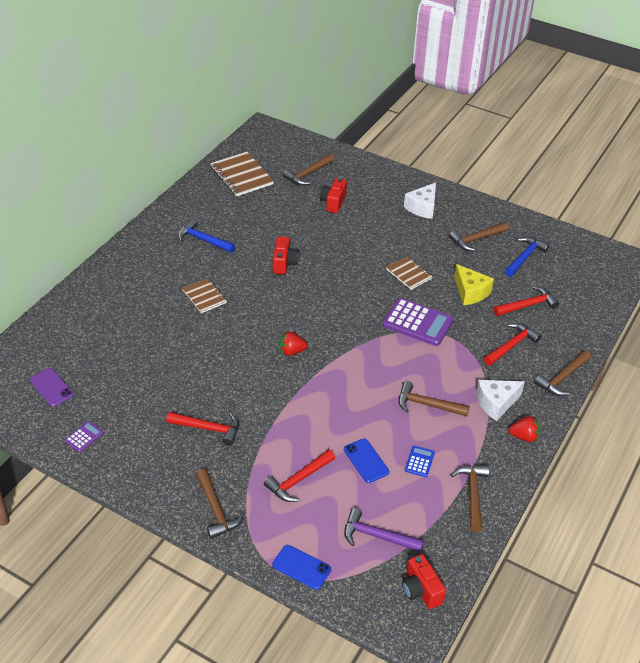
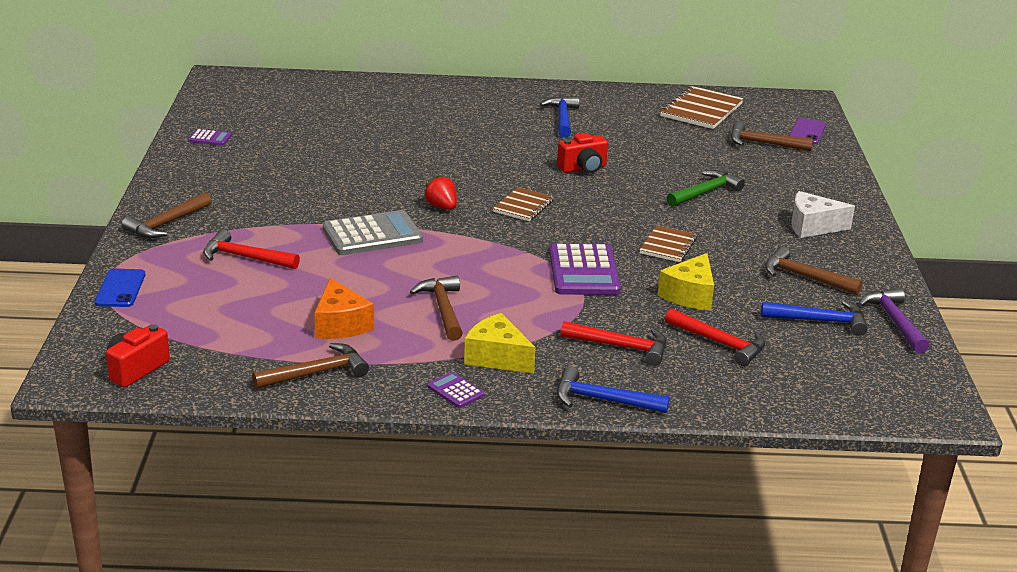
camera: 60 degrees right, 15 degrees down
(51, 387) = (261, 107): purple phone -> purple phone (807, 132)
(204, 296) = (473, 141): brown notebook -> brown notebook (523, 206)
(208, 428) = (277, 192): red hammer -> none
(308, 401) = (372, 235): none -> grey calculator
(333, 202) = (734, 170): red camera -> none
(353, 228) = (705, 192): none -> green hammer
(366, 461) = (310, 290): blue phone -> none
(377, 536) = (198, 323): purple hammer -> purple hammer (894, 321)
(419, 461) = (340, 324): blue calculator -> orange cheese
(496, 403) = (497, 357): white cheese -> yellow cheese
(524, 436) = (455, 391): red strawberry -> purple calculator
(562, 378) = (603, 400): brown hammer -> blue hammer

